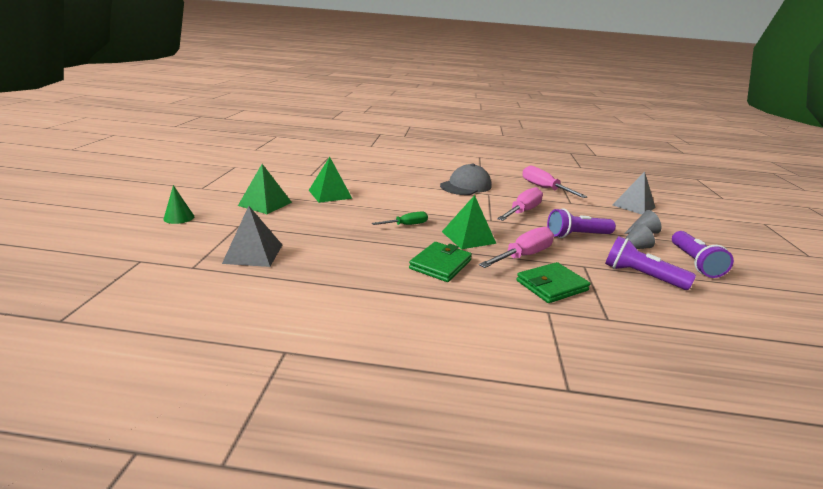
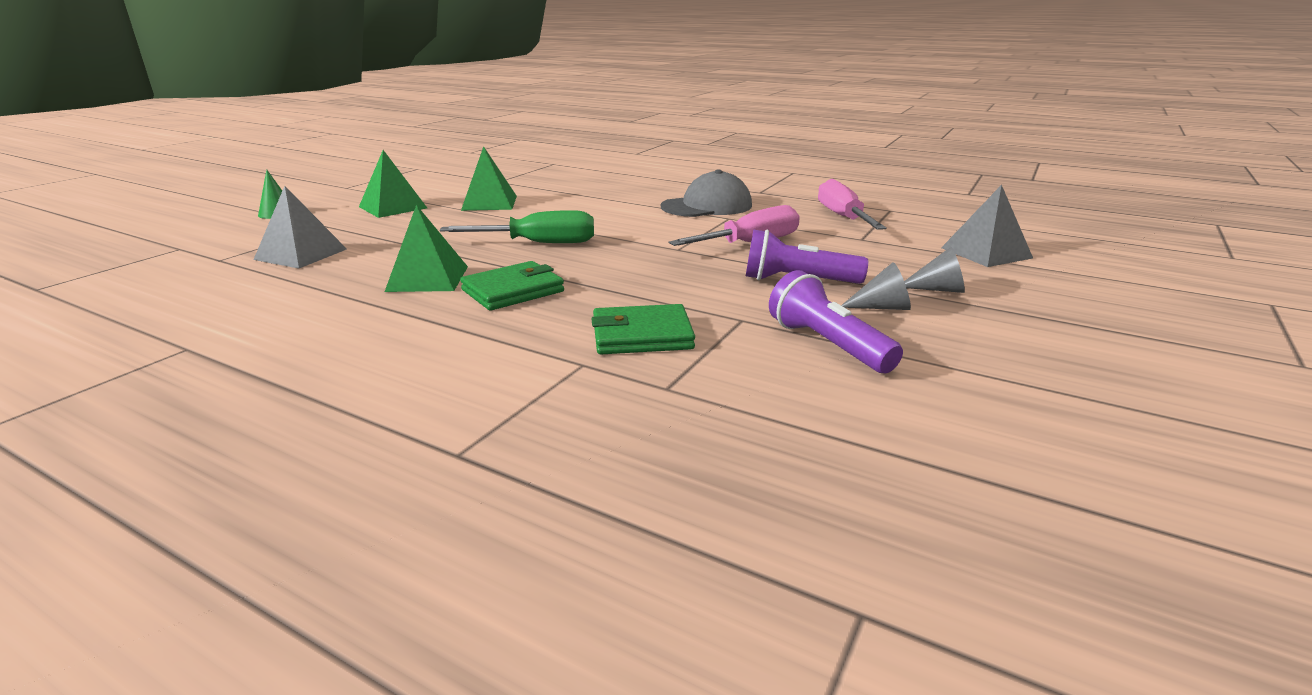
camera: 25 degrees right, 0 degrees up
(406, 225) = (538, 243): green screwdriver -> green screwdriver, size x1.70
(468, 237) = (607, 265): green pyramid -> green pyramid (427, 278)
(523, 256) = (657, 295): pink screwdriver -> none
(694, 263) = (976, 341): purple flashlight -> none

